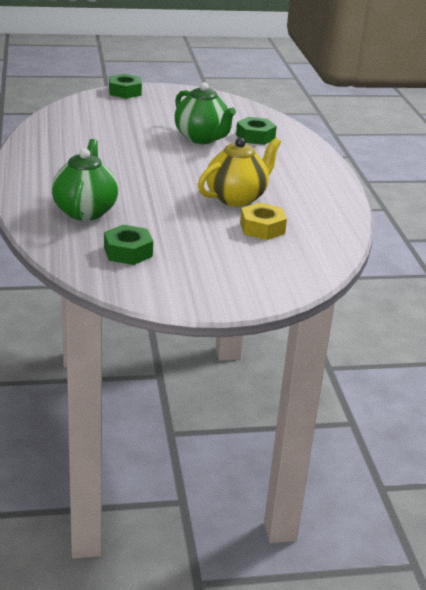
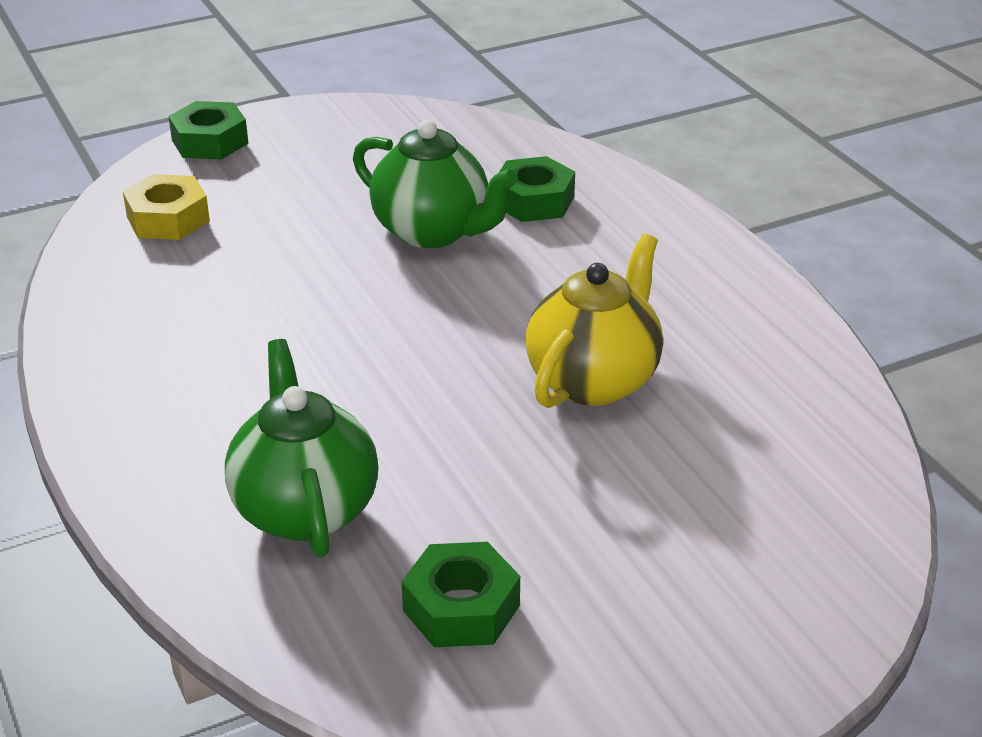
camera: 15 degrees left, 5 degrees up
(262, 228) = (691, 452): yellow nut -> yellow nut (168, 219)

